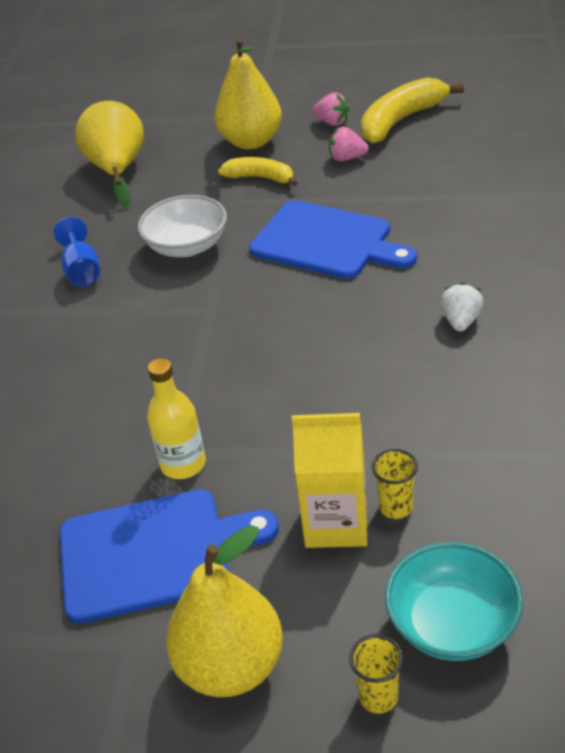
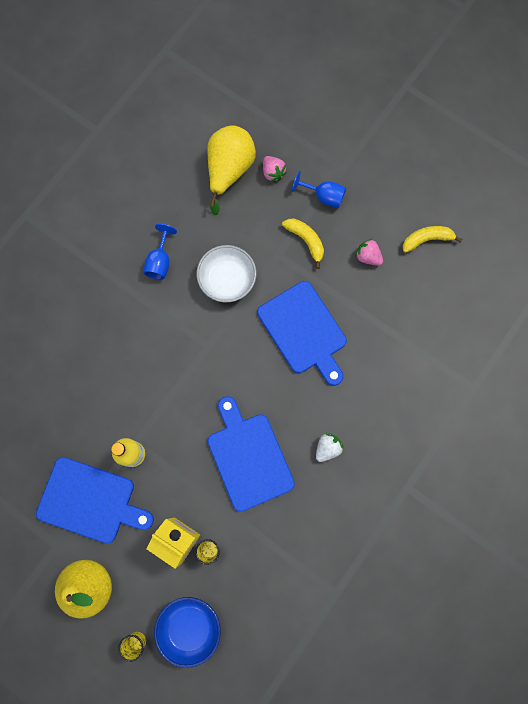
camera: 25 degrees right, 35 degrees up
(251, 141) = (324, 196): yellow pear -> blue goblet
(332, 122) = (385, 211): pink strawberry -> pink strawberry (273, 173)
(362, 382) = (248, 457): none -> blue cutting board
(401, 120) = (427, 239): yellow banana -> yellow banana, size x0.62
(452, 623) = (189, 627): turquoise bowl -> blue bowl

